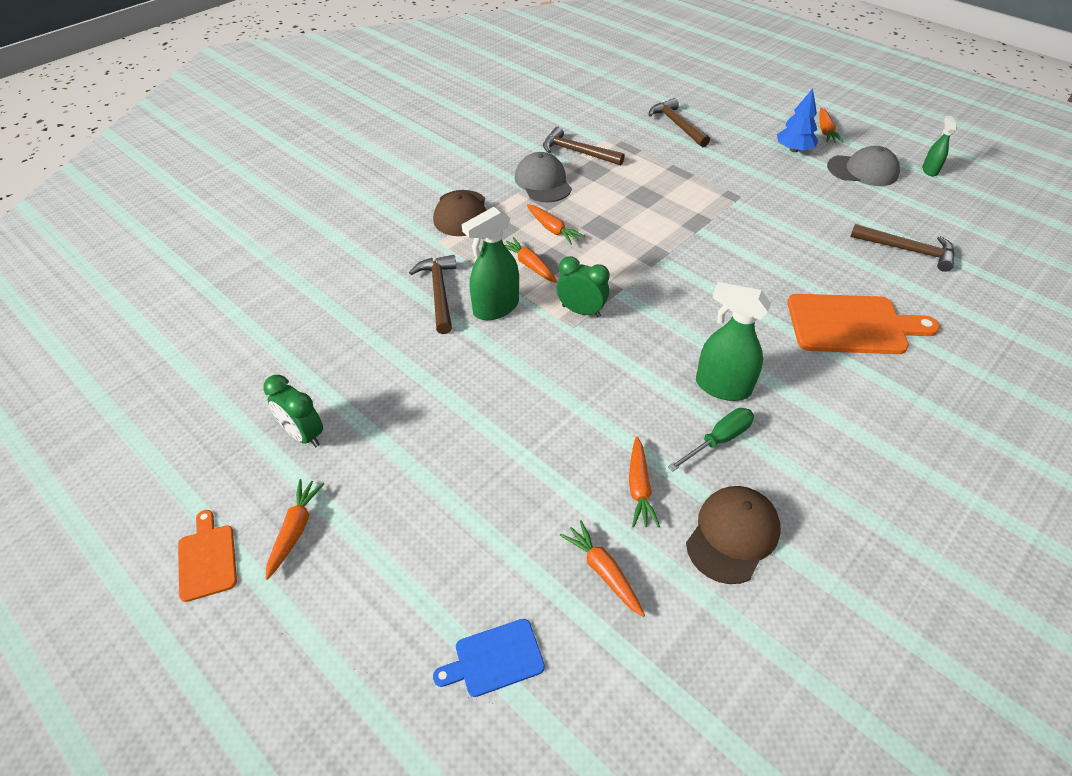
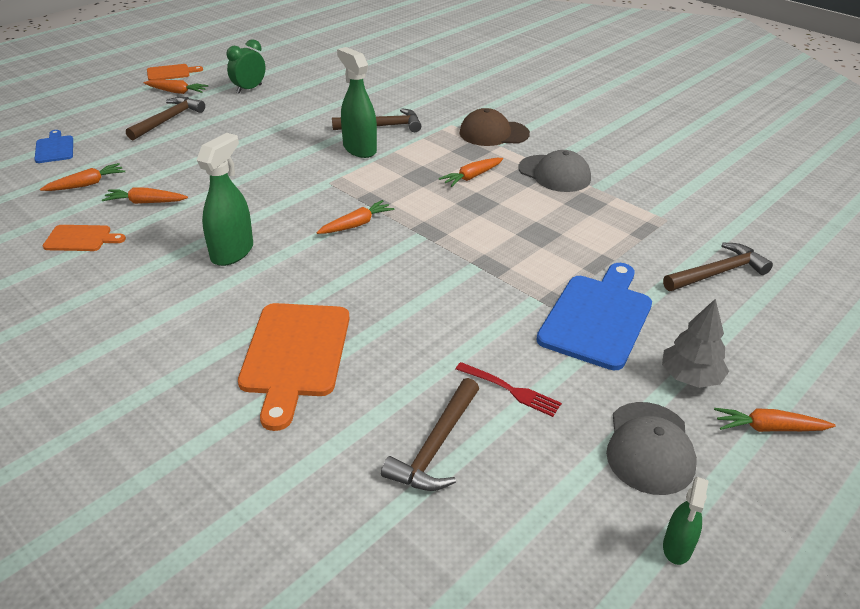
camera: 90 degrees right, 10 degrees down
(529, 265) = (416, 164): orange carrot -> orange carrot (356, 224)
(543, 182) = (554, 174): grey cap -> grey cap turned 60 degrees clockwise
(577, 152) = (621, 195): brown hammer -> brown hammer (168, 120)
(581, 311) = (349, 187): green clock -> none
(718, 440) = (173, 243): green screwdriver -> none
(732, 535) = (81, 238): brown cap -> orange cutting board
(746, 177) = (597, 317): none -> blue cutting board
(794, 150) = (690, 377): blue tree -> grey tree
(839, 218) = (510, 390): none -> red fork
(929, 170) = (677, 547): green spray bottle -> green spray bottle turned 105 degrees clockwise

